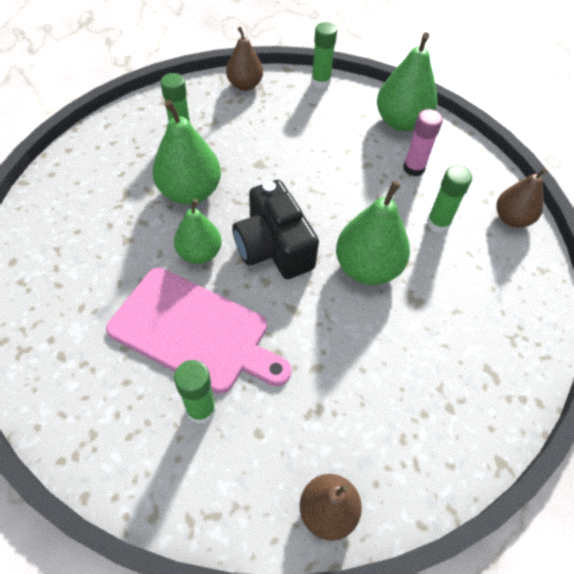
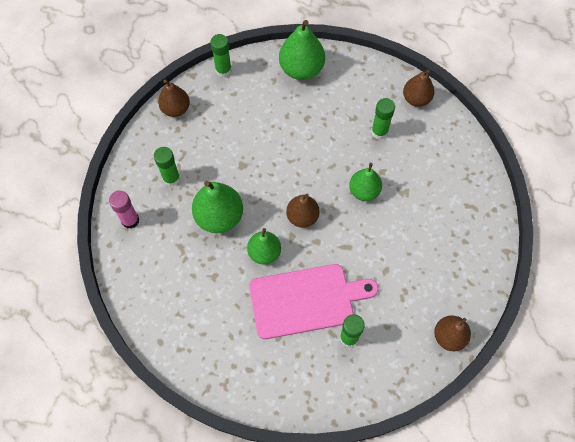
camera: 35 degrees left, 10 degrees up
(273, 247) = (302, 217): black camera -> brown pear
(367, 268) = (364, 191): green pear -> green pear, size x0.66
(413, 168) = (336, 101): pink glue stick -> pink glue stick (130, 220)

